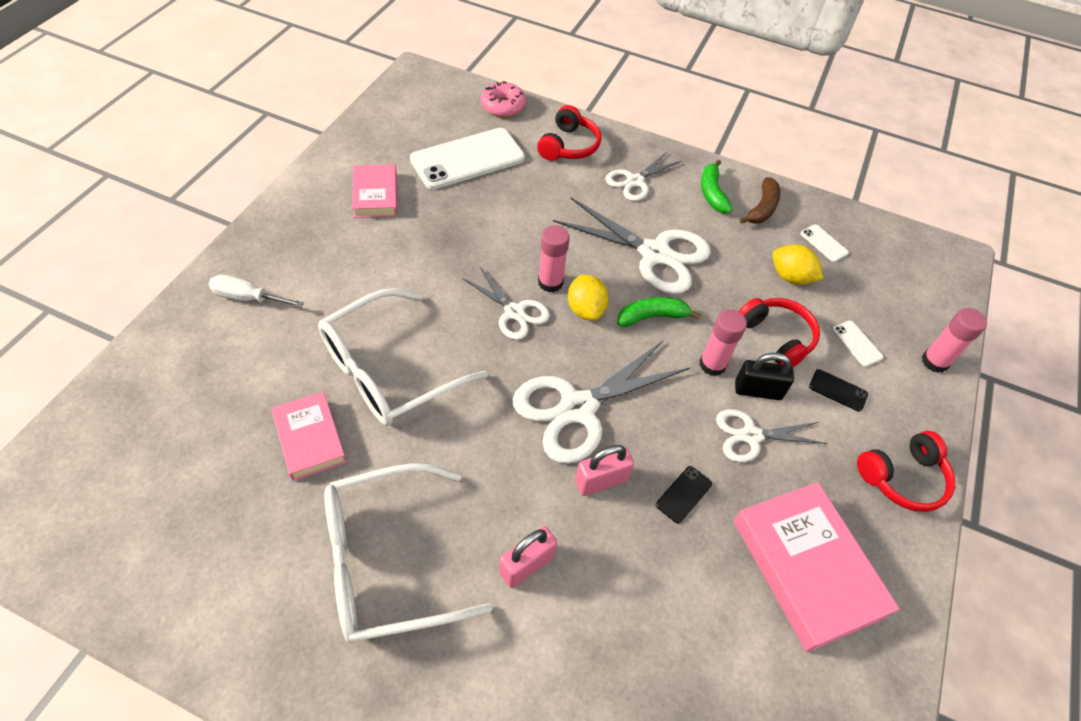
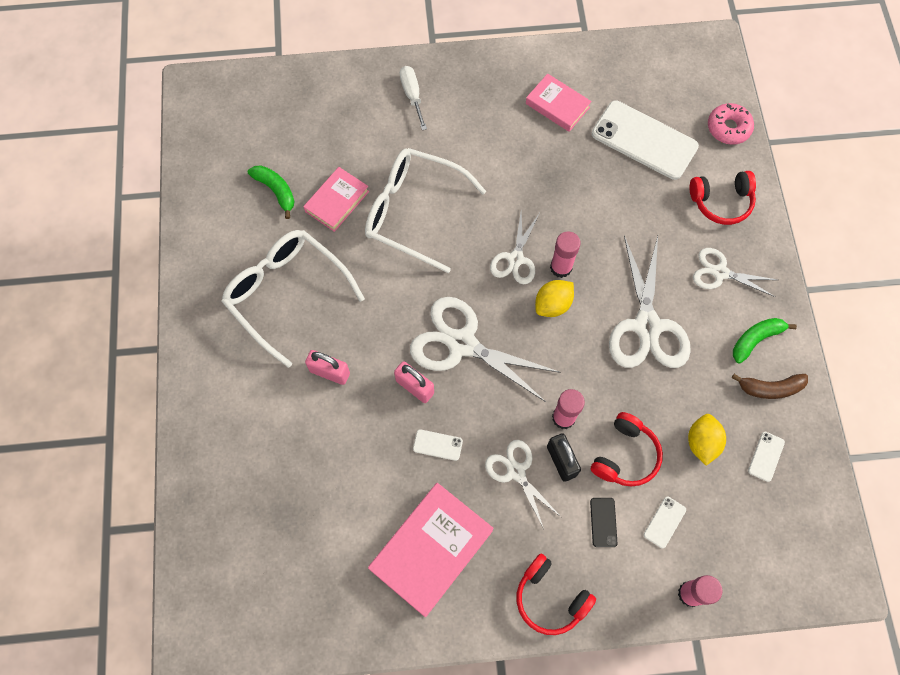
camera: 65 degrees right, 15 degrees up
(376, 195) = (557, 105): pink book -> pink book turned 75 degrees clockwise
(652, 317) = (579, 354): green banana -> green banana (276, 191)
(683, 494) = (437, 445): black phone -> white phone

